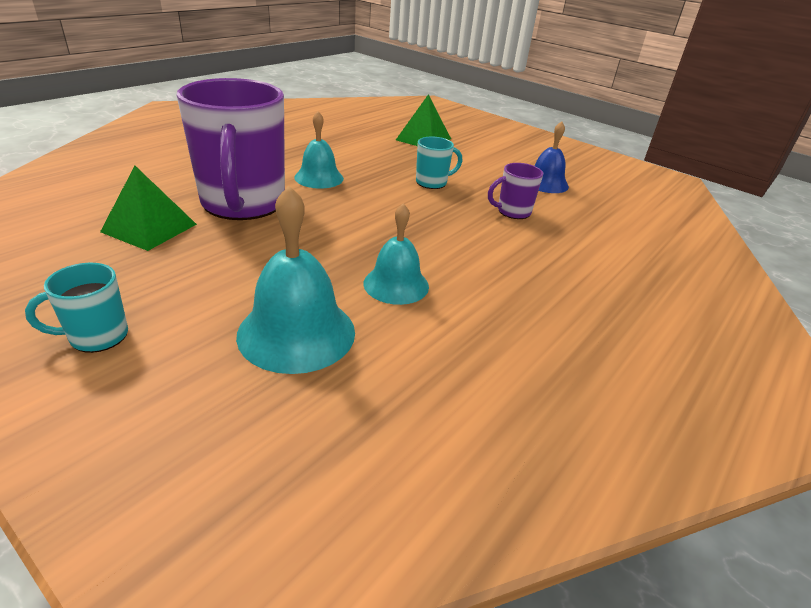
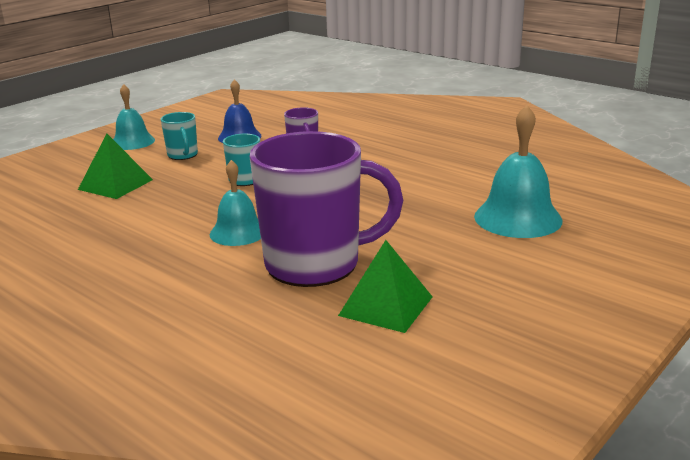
camera: 85 degrees left, 10 degrees down
(97, 336) = (568, 288): turquoise mug -> turquoise mug (183, 155)
(396, 284) = (439, 190): turquoise bell -> turquoise bell (132, 142)

